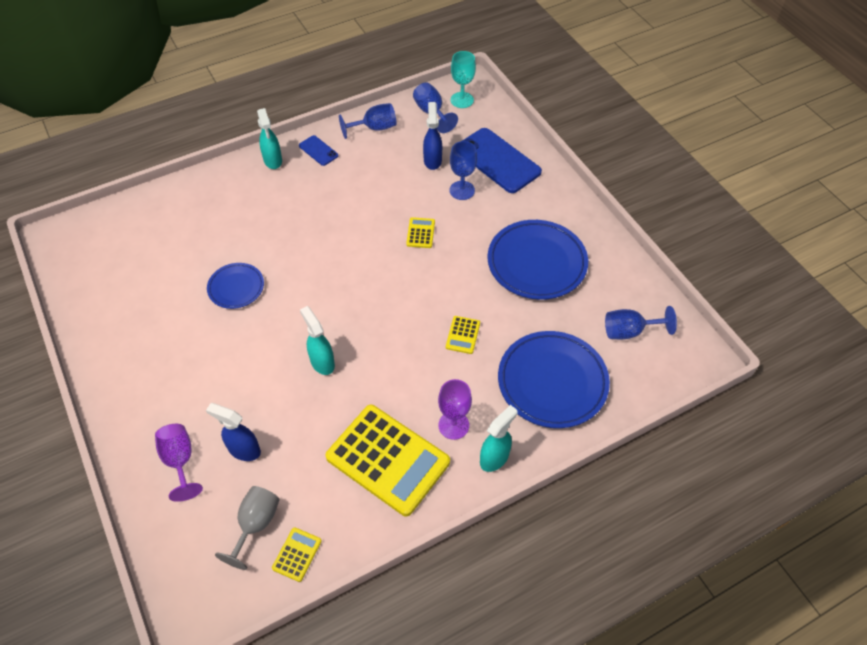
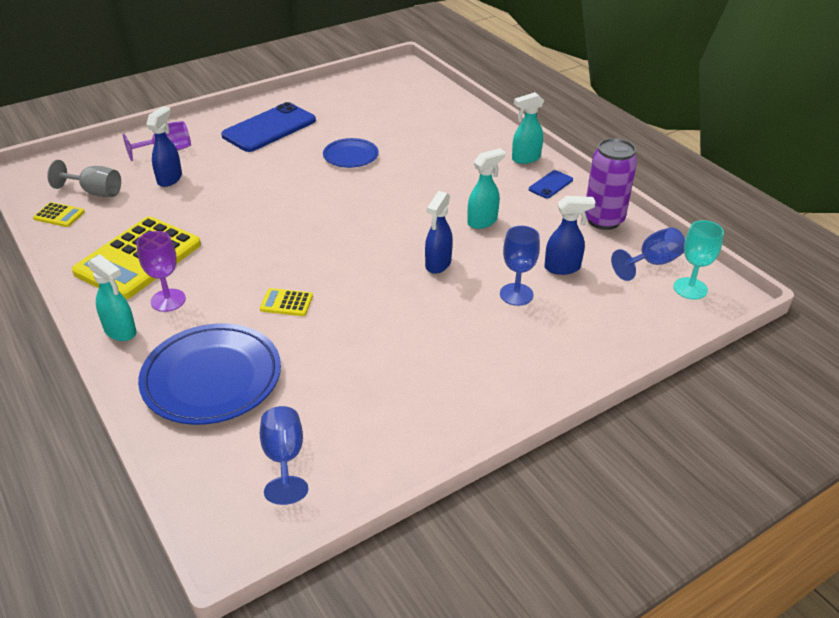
camera: 85 degrees right, 15 degrees down
(322, 362) = (259, 211): turquoise spray bottle -> turquoise spray bottle (482, 221)
(374, 128) = (603, 220): blue goblet -> purple can
(420, 233) = (438, 264): yellow calculator -> blue spray bottle
(497, 161) = (581, 325): blue phone -> blue phone (269, 128)
(536, 263) = (401, 364): blue plate -> none

